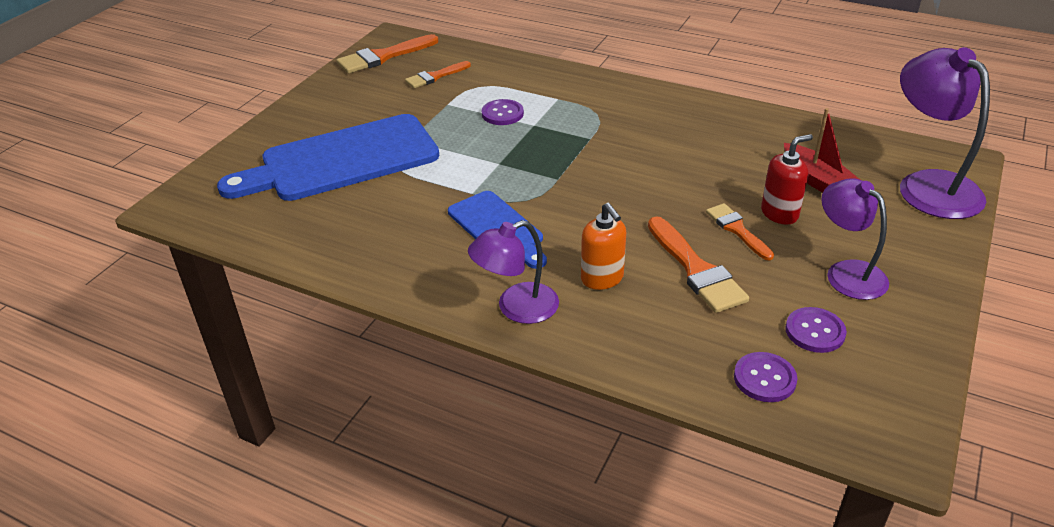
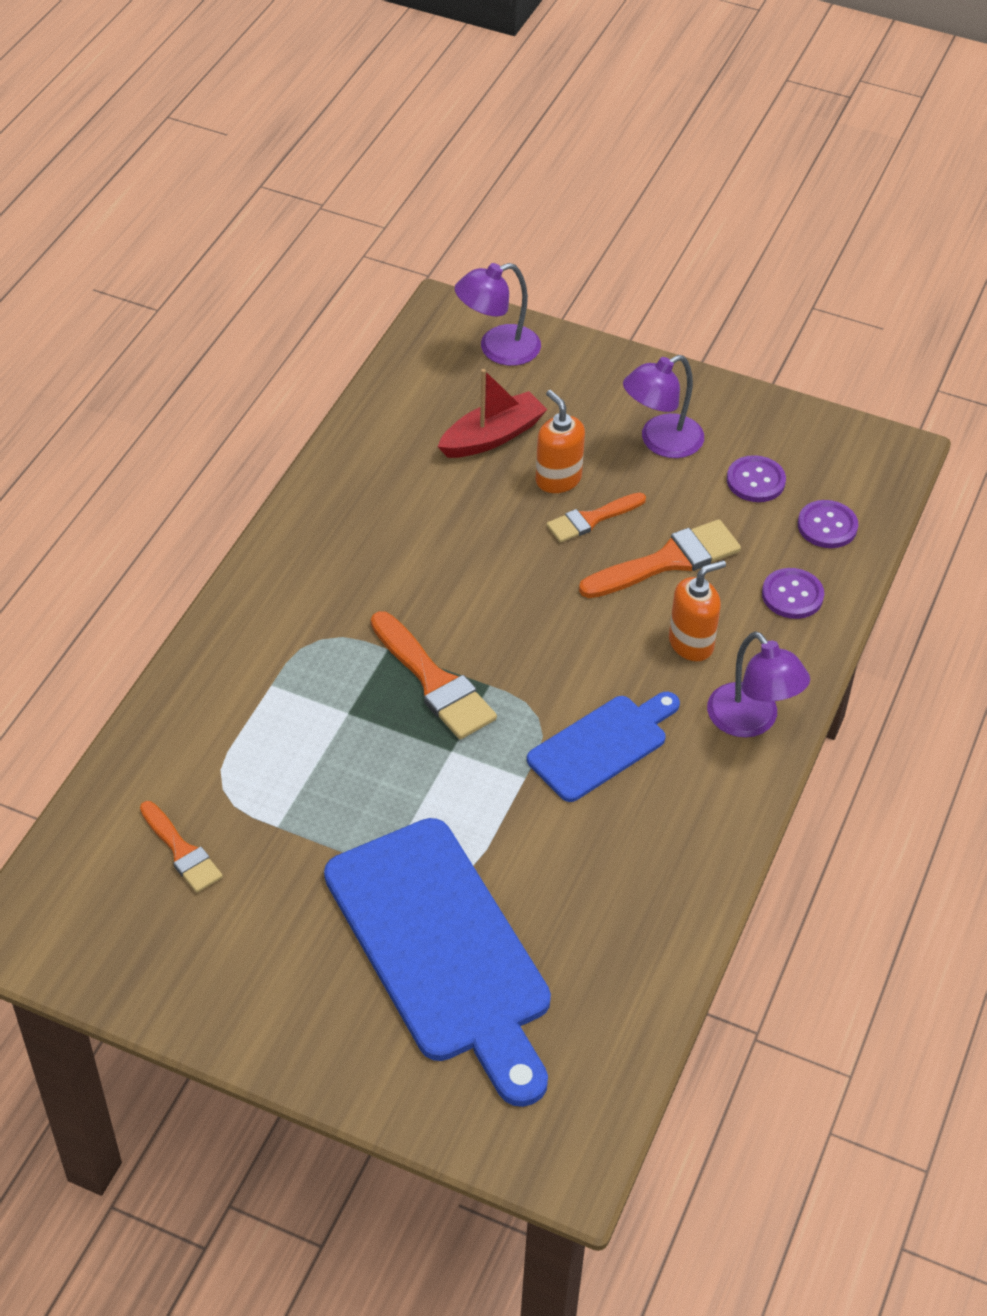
camera: 95 degrees left, 10 degrees up
(383, 57) = (95, 939): orange brush -> orange brush (434, 682)
(502, 114) = (313, 752): purple button -> purple button (792, 595)
(779, 213) = (558, 479): red soap dispenser -> orange soap dispenser
(928, 185) = (498, 349): purple lamp -> purple lamp, size x0.65

